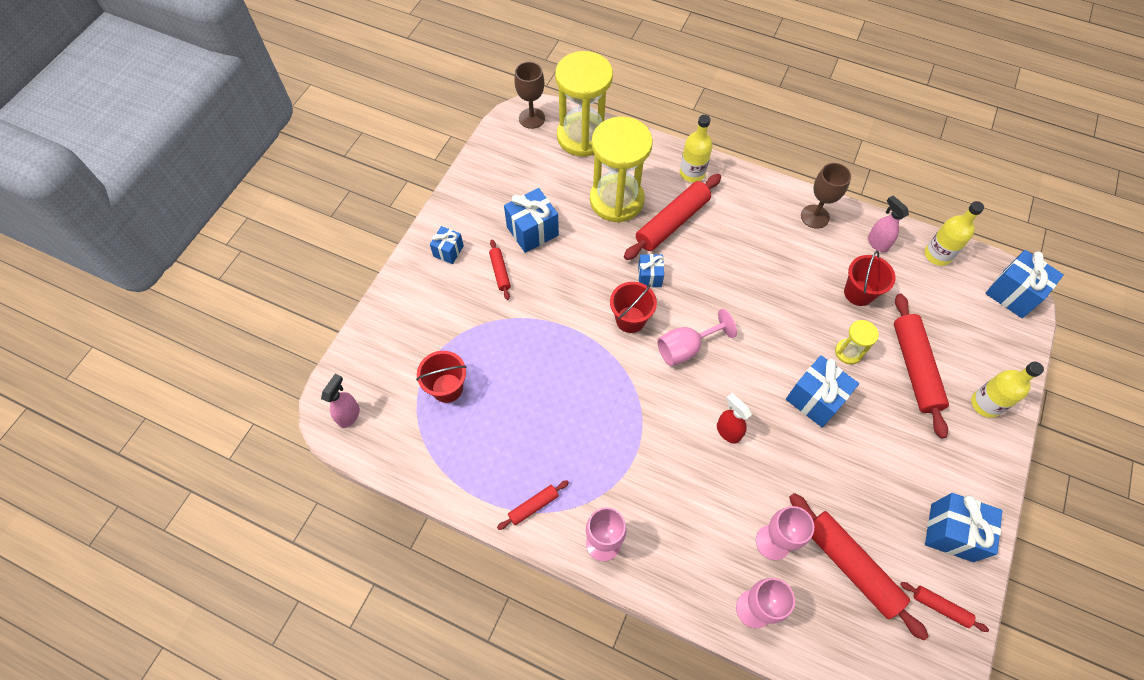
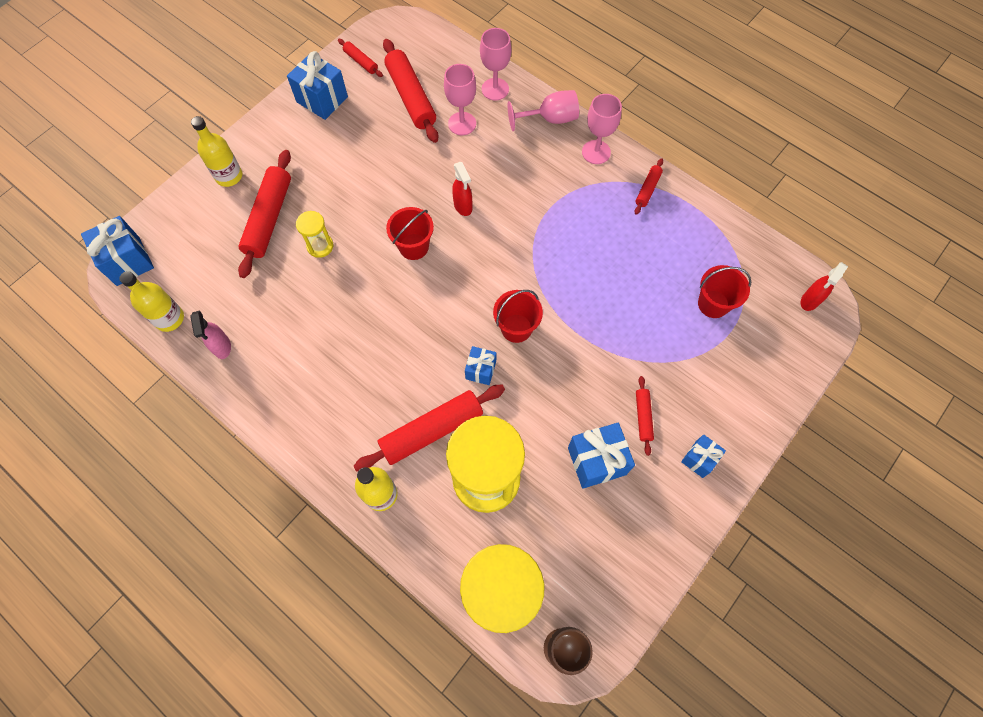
camera: 165 degrees left, 5 degrees up
(349, 415) = (809, 301): pink spray bottle -> red spray bottle
(533, 506) = (647, 189): red rolling pin -> red rolling pin turned 45 degrees counterclockwise
(686, 348) = (471, 286): pink goblet -> pink goblet (550, 119)
(815, 216) = (269, 396): brown goblet -> none
(815, 399) = (373, 214): blue gift -> none
(858, 293) = (275, 299): red bucket -> red bucket (414, 246)

